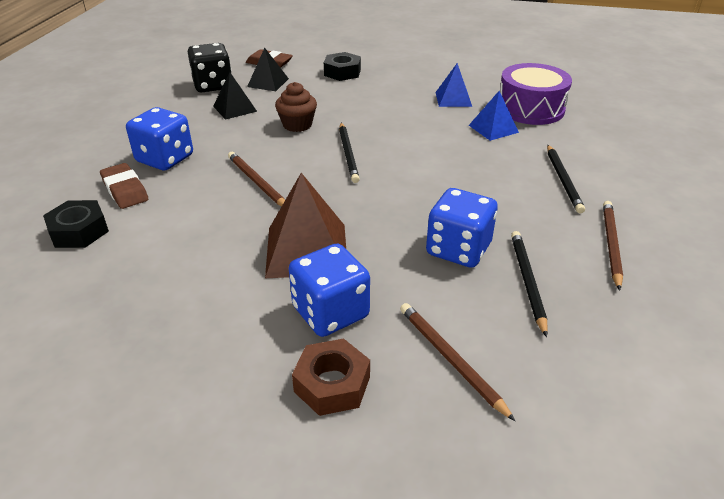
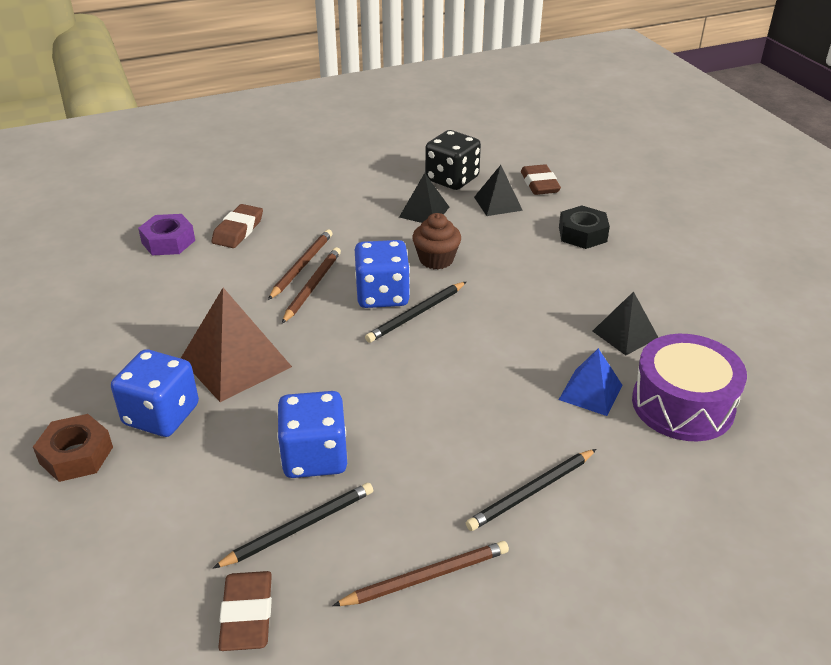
camera: 55 degrees right, 0 degrees up
(79, 231) = (168, 241): black nut -> purple nut
(165, 159) = (301, 223): blue dice -> blue dice (382, 295)
(450, 359) = (146, 514): brown pencil -> brown pencil (302, 266)
(453, 99) = (625, 334): blue pyramid -> black pyramid
(600, 337) = (247, 615): none -> brown eraser

